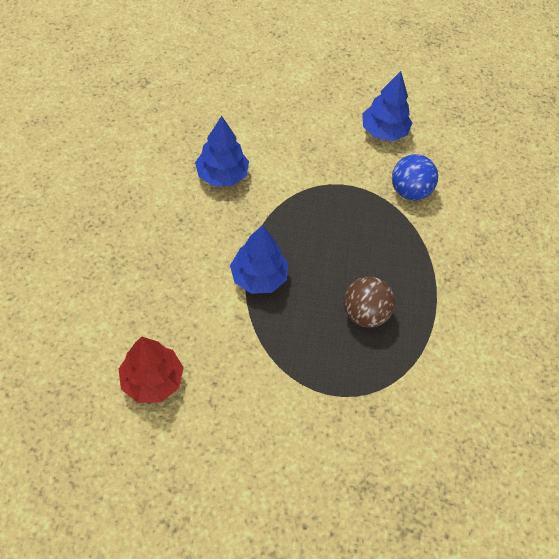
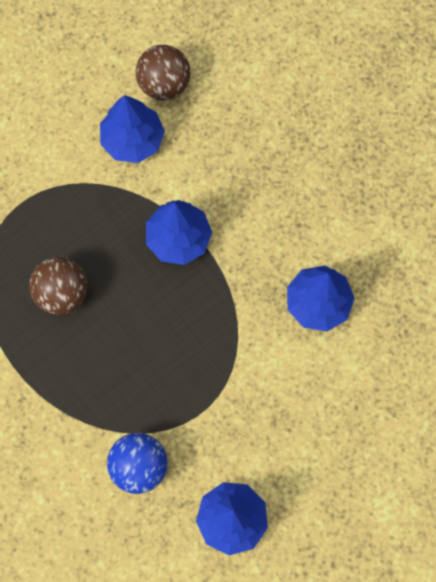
camera: 140 degrees right, 15 degrees up
(152, 380) = (164, 84): red tree -> brown ball
(217, 363) = (133, 140): none -> blue tree

